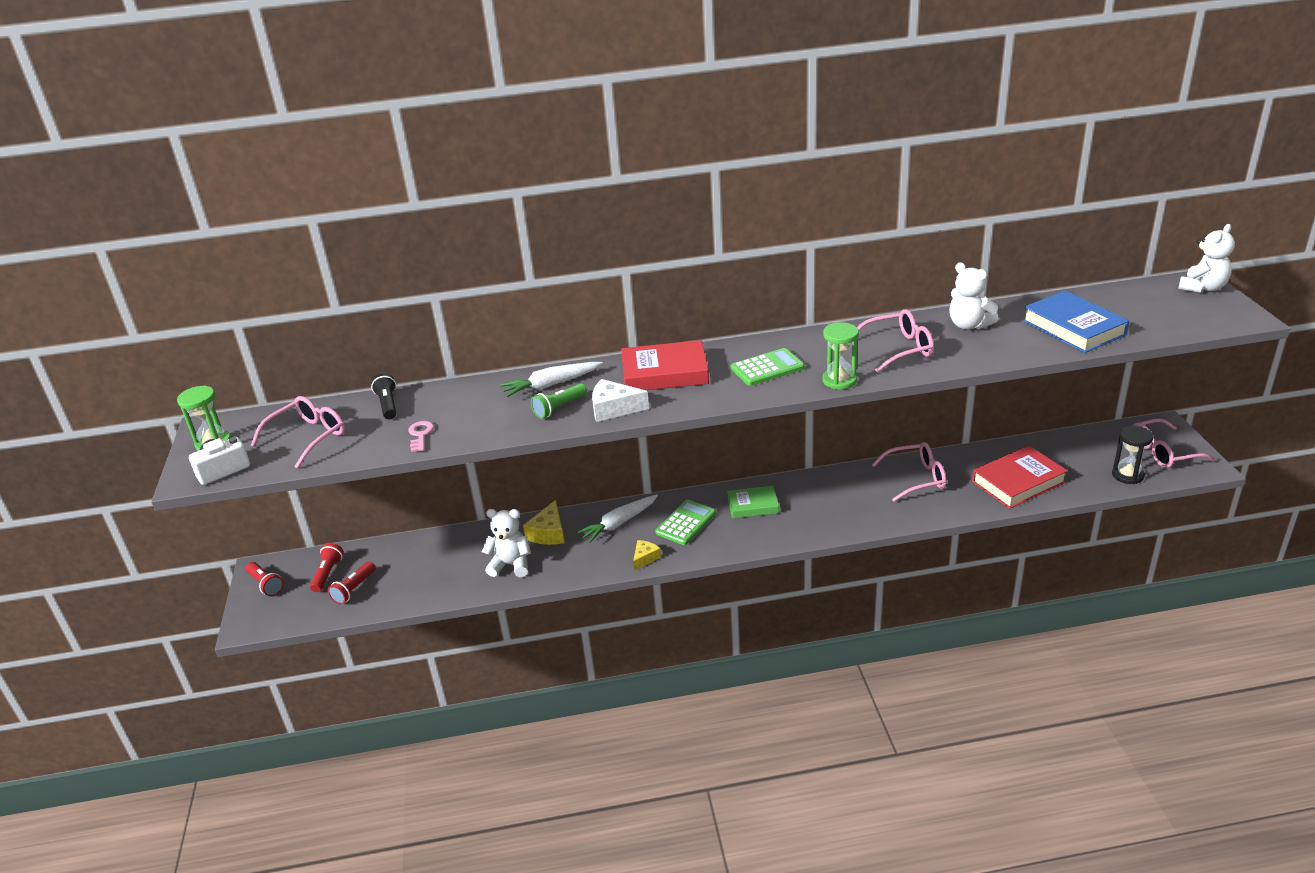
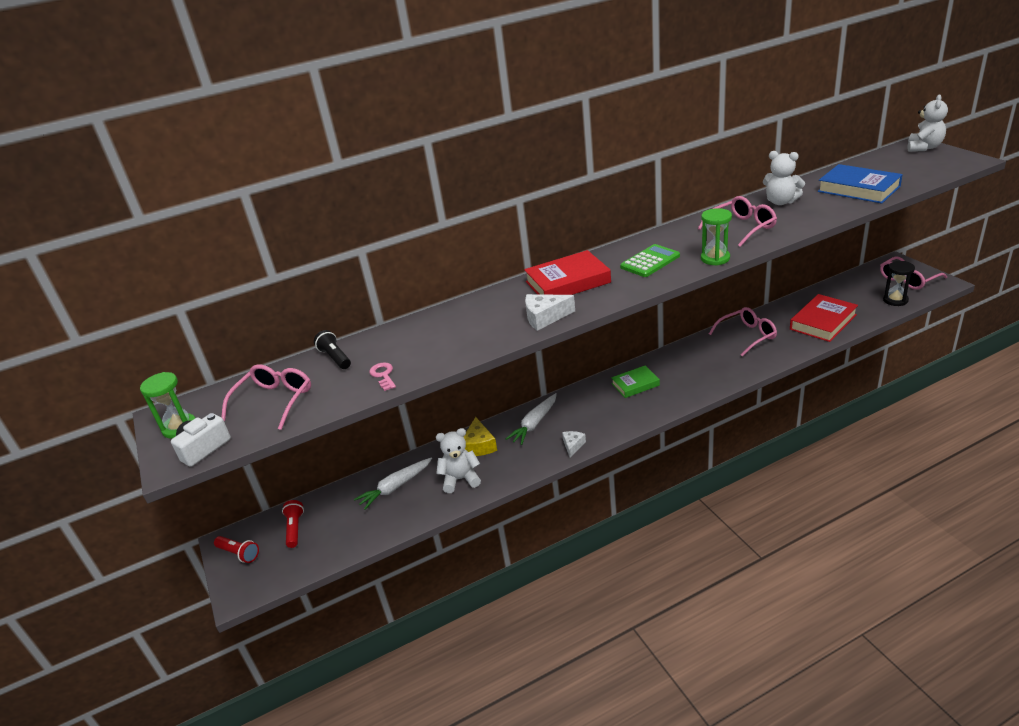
camera: 15 degrees left, 0 degrees up
(354, 589) = (327, 536): red flashlight -> none
(551, 385) = (476, 311): white carrot -> white carrot (395, 487)
(559, 408) = (496, 327): green flashlight -> none
(645, 558) = (573, 445): yellow cheese -> white cheese
(686, 523) = (590, 410): green calculator -> none

